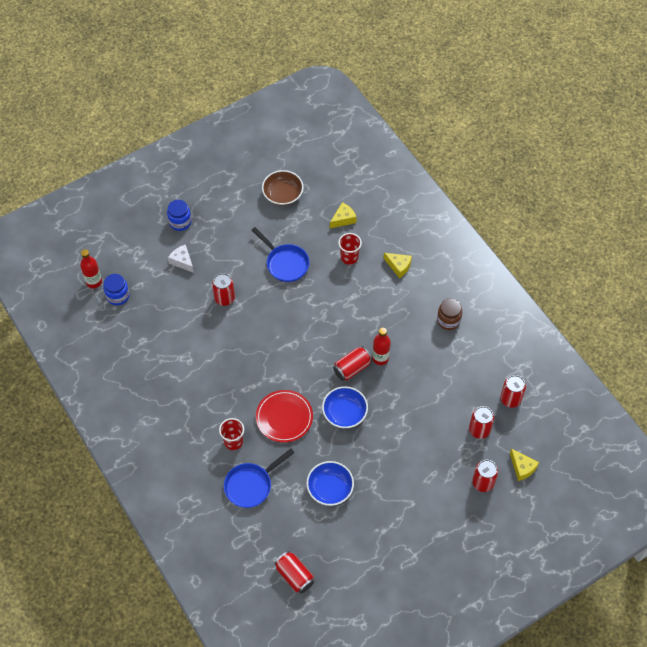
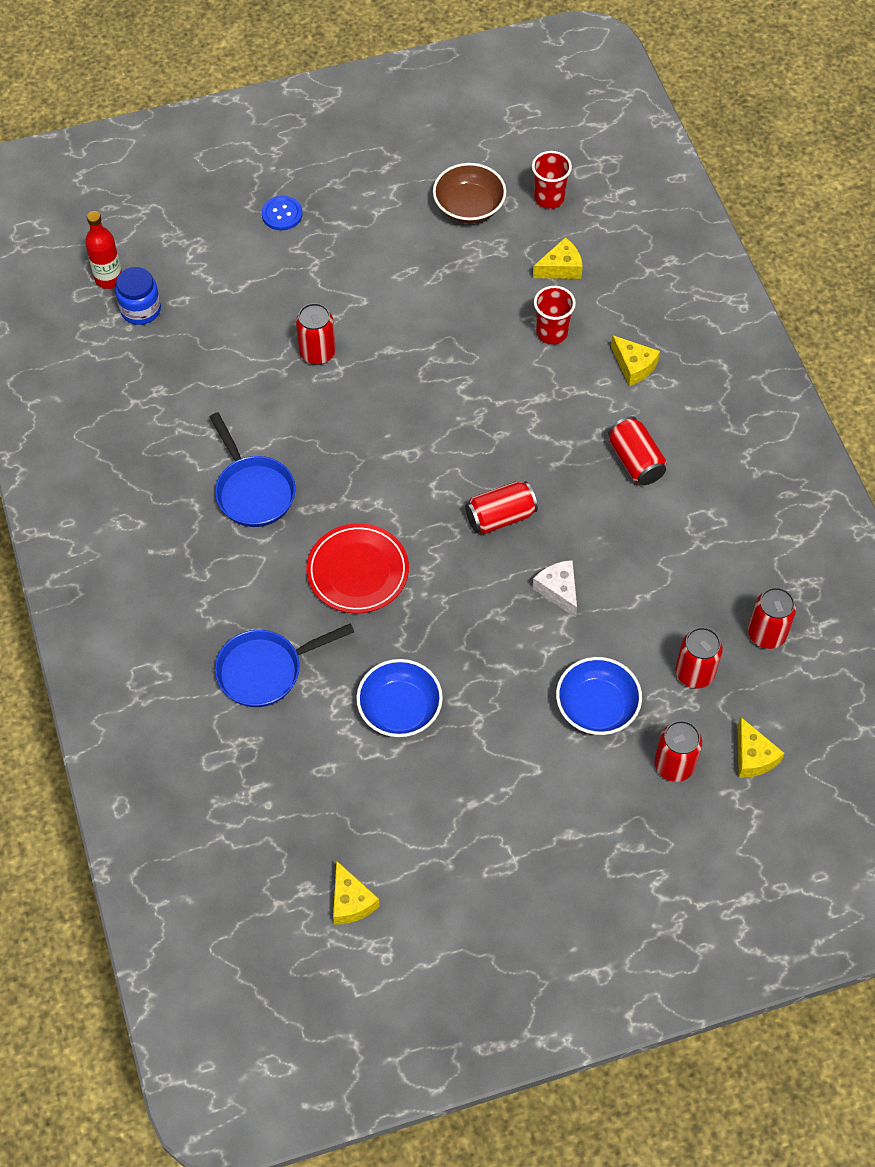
camera: 15 degrees right, 0 degrees up
(180, 222) = (282, 214): blue jar -> blue button
(182, 261) = (265, 278): white cheese -> white cheese (558, 590)
(233, 442) = (258, 591): red cup -> red cup (549, 198)
(285, 263) = (438, 318): blue pan -> blue pan (253, 491)
(294, 575) = (292, 841): red can -> red can (635, 461)
(335, 600) = (351, 901): none -> yellow cheese
(344, 413) = (464, 589): blue bowl -> blue bowl (597, 707)
(380, 358) = (555, 511): red bottle -> none
(448, 320) = (694, 475): brown jar -> none

